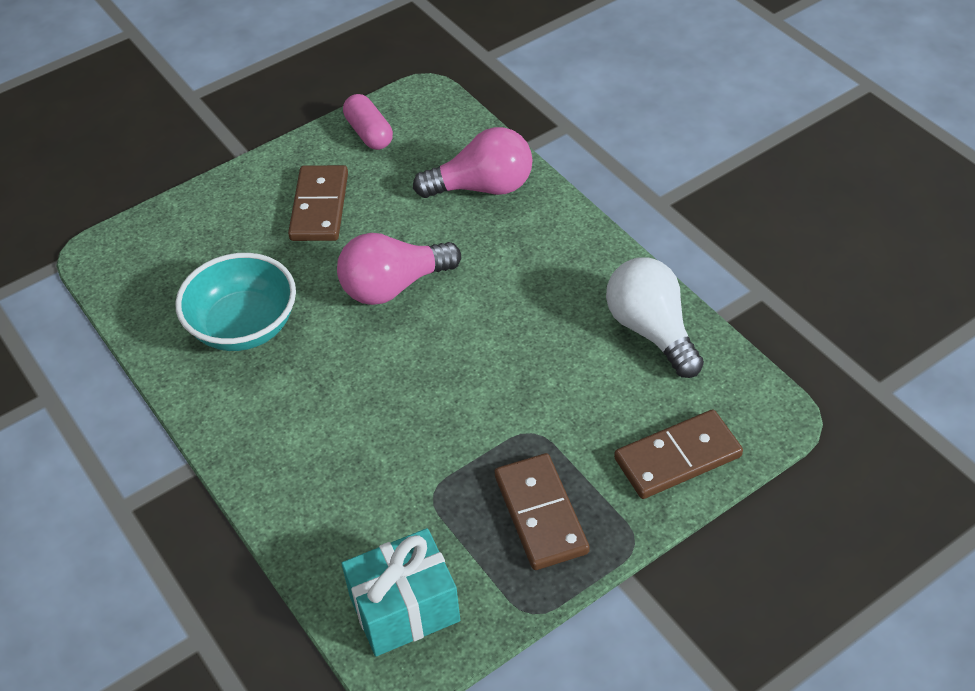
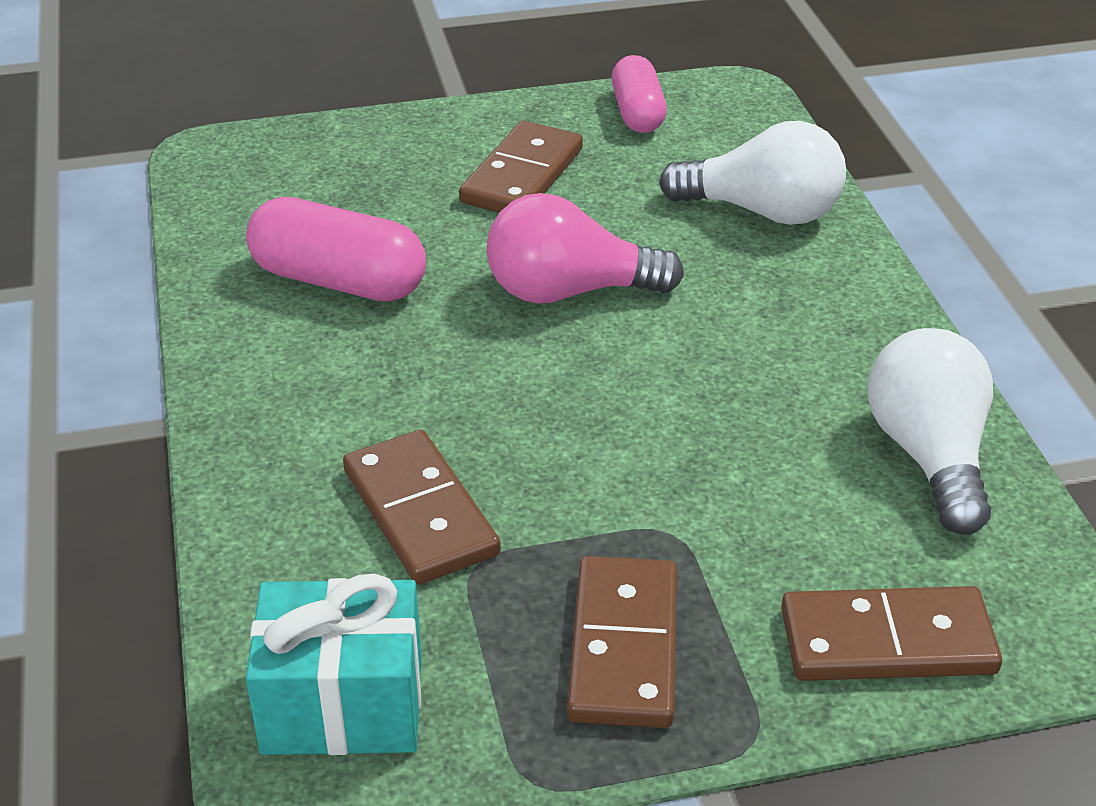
camera: 20 degrees right, 10 degrees down
(244, 326) = (338, 281): turquoise bowl -> pink capsule
(383, 472) = (419, 512): none -> brown domino
(482, 187) = (762, 212): pink light bulb -> white light bulb

